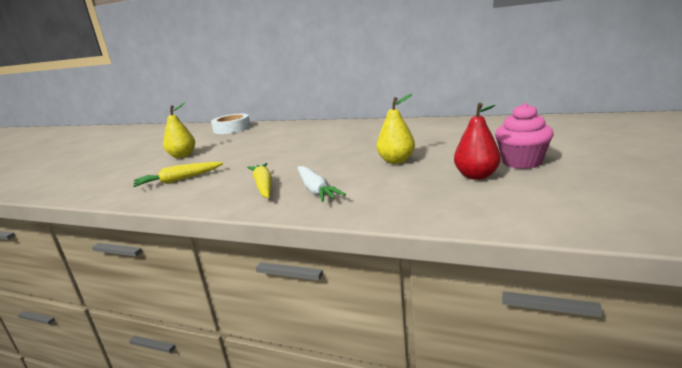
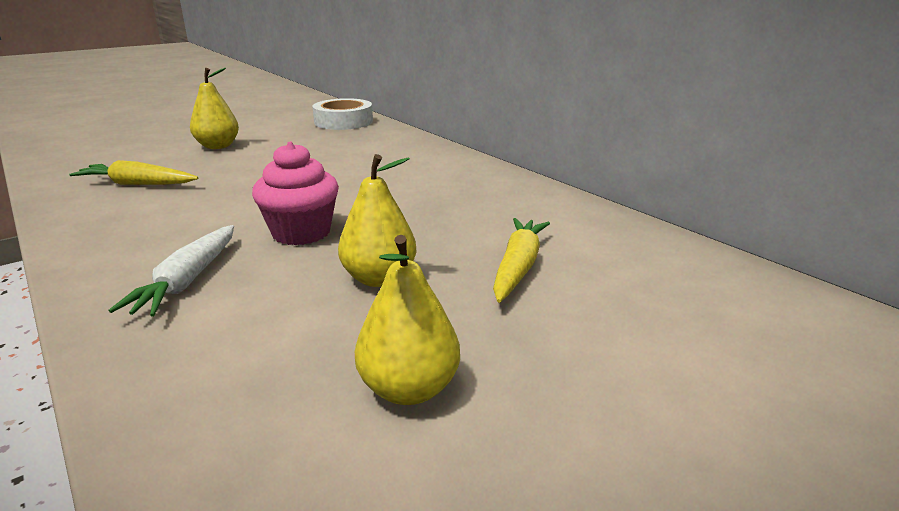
camera: 30 degrees right, 5 degrees up
(263, 186) = (167, 239): yellow carrot -> yellow carrot (518, 267)
(476, 176) = (409, 389): red pear -> yellow pear
(522, 162) = (548, 403): pink cupcake -> pink cupcake (301, 233)

